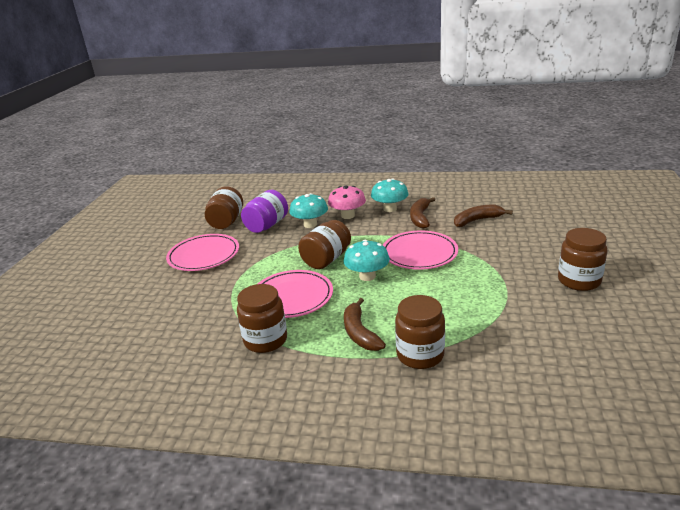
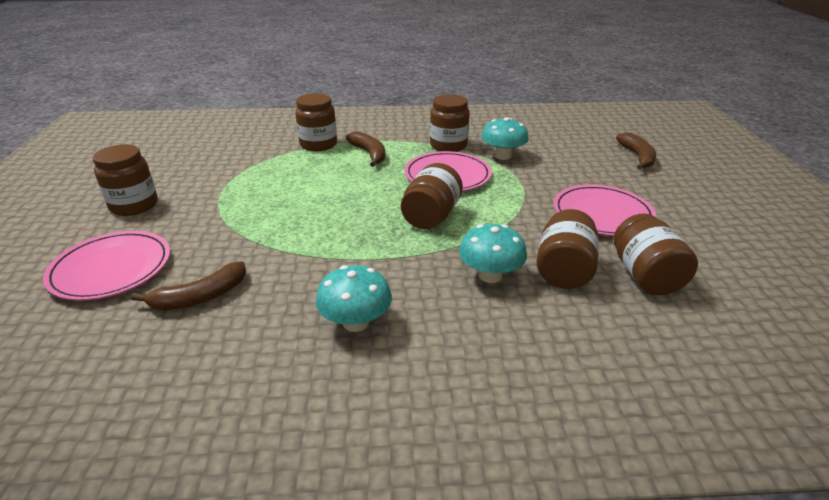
camera: 165 degrees right, 5 degrees up
(267, 225) = (563, 270): purple jar -> brown jar
(348, 216) = (433, 299): pink mushroom -> none
(367, 276) = (373, 199): turquoise mushroom -> turquoise mushroom (502, 156)
(419, 253) = (309, 230): pink plate -> pink plate (111, 269)
(420, 217) = (299, 300): brown banana -> brown banana (637, 157)

